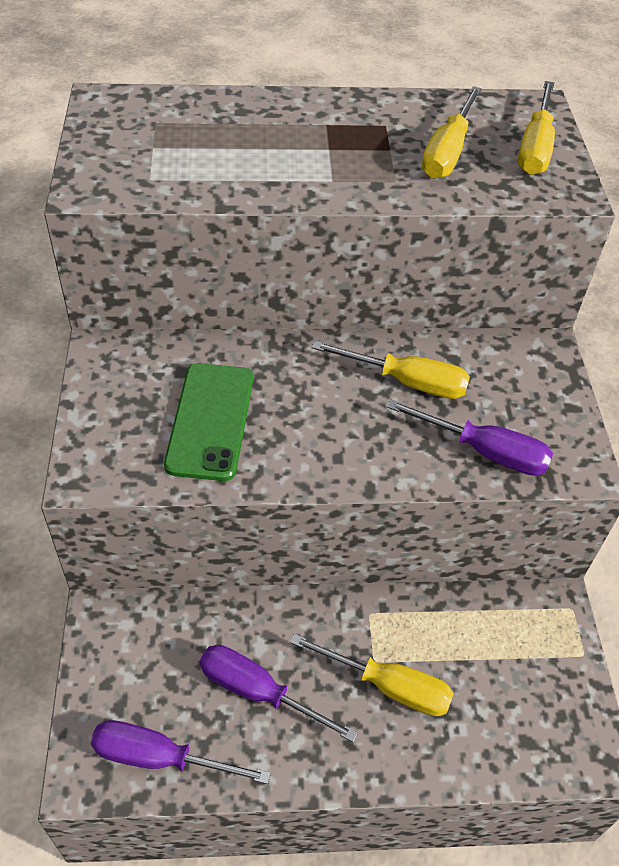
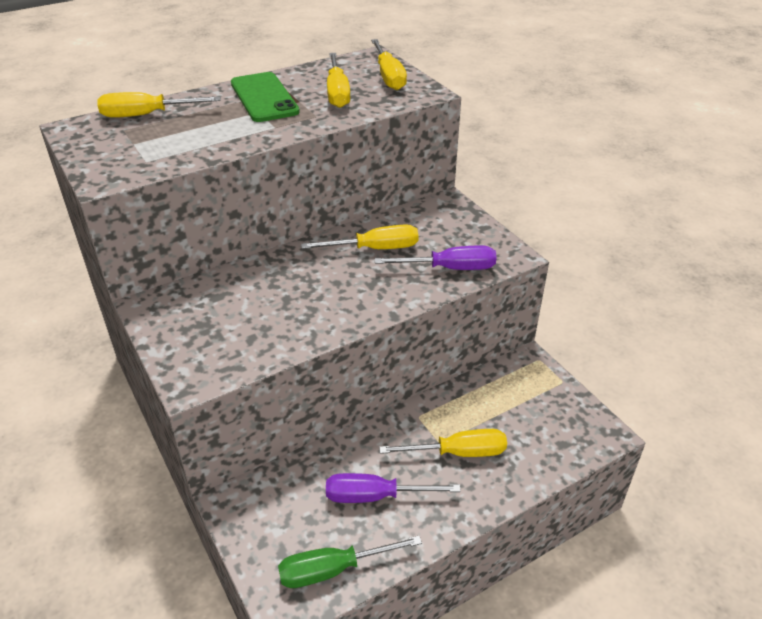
camera: 25 degrees left, 10 degrees down
(159, 757) = (333, 570): purple screwdriver -> green screwdriver
(195, 109) = (147, 115): none -> yellow screwdriver
(210, 421) = (258, 317): green phone -> green phone (264, 98)

